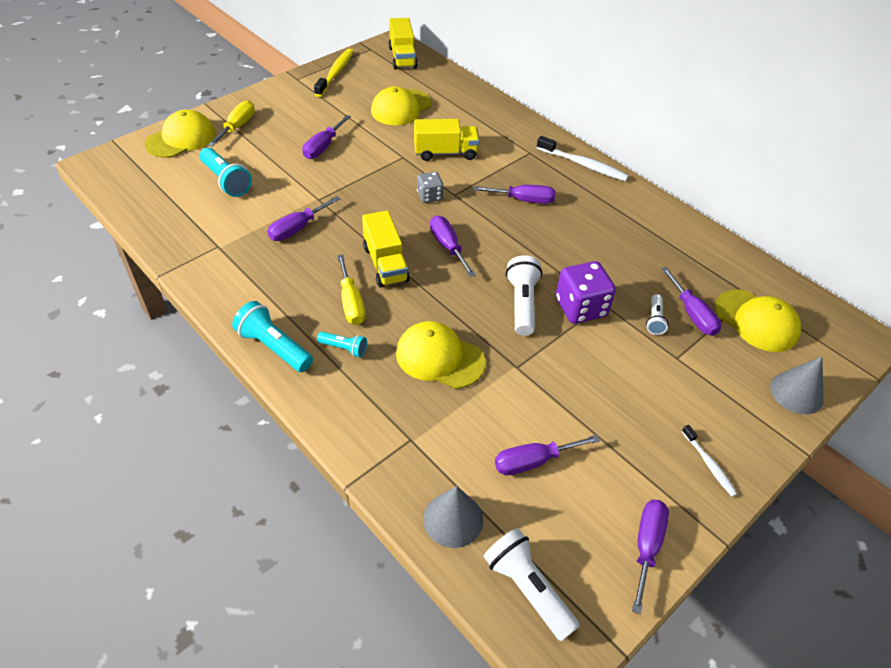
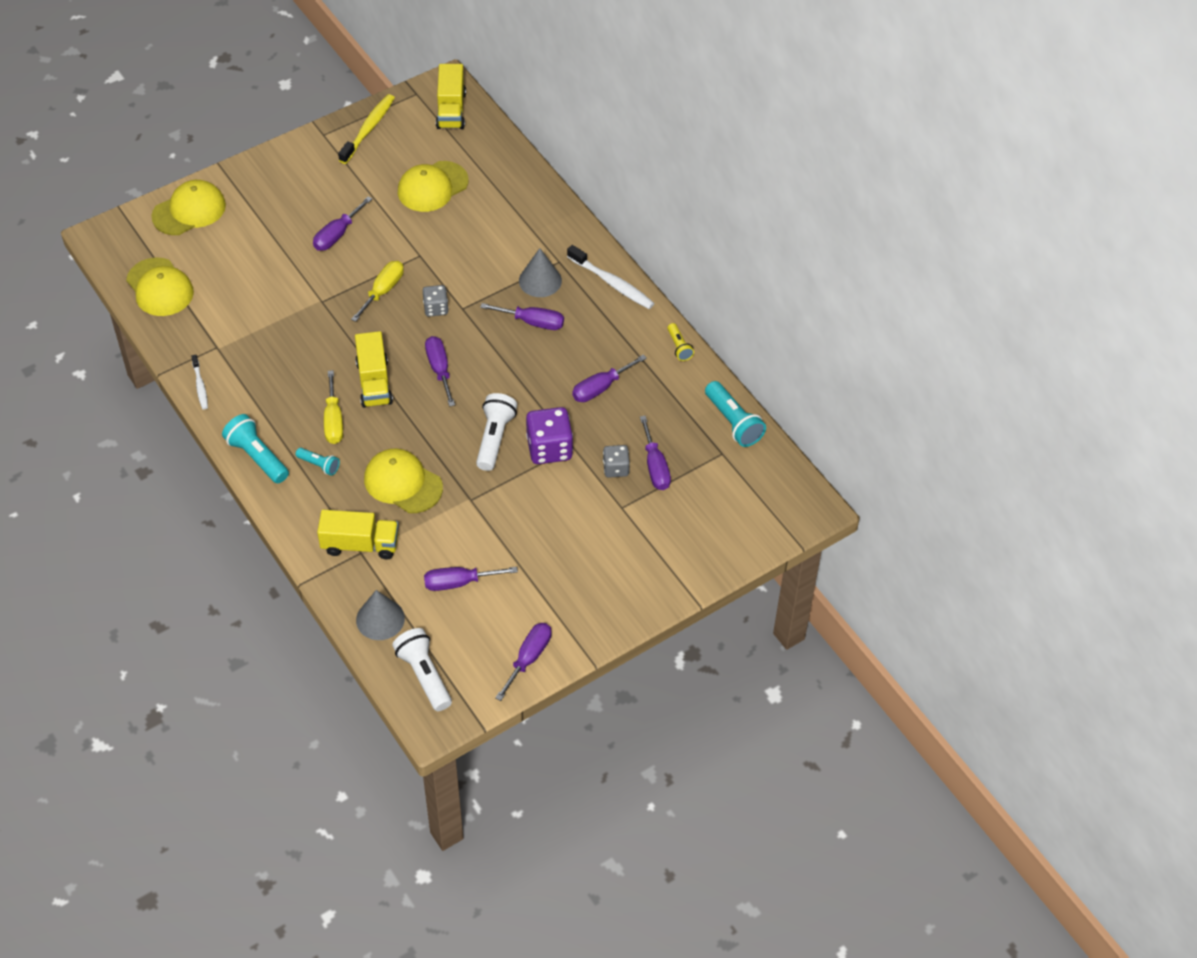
camera: 10 degrees right, 5 degrees up
(226, 181) = (231, 270): turquoise flashlight -> turquoise flashlight (733, 422)
(237, 126) = (250, 199): yellow screwdriver -> yellow screwdriver (383, 291)
(297, 228) = (295, 334): purple screwdriver -> purple screwdriver (601, 388)
(445, 153) = (466, 254): yellow truck -> yellow truck (360, 544)
(654, 320) = (616, 468): white flashlight -> grey dice
(665, 209) = (679, 347): none -> yellow flashlight
(709, 464) = (608, 603): white toothbrush -> white toothbrush (200, 386)
(756, 321) = (715, 480): yellow cap -> yellow cap (160, 287)
(796, 392) = (717, 552): grey cone -> grey cone (540, 280)

